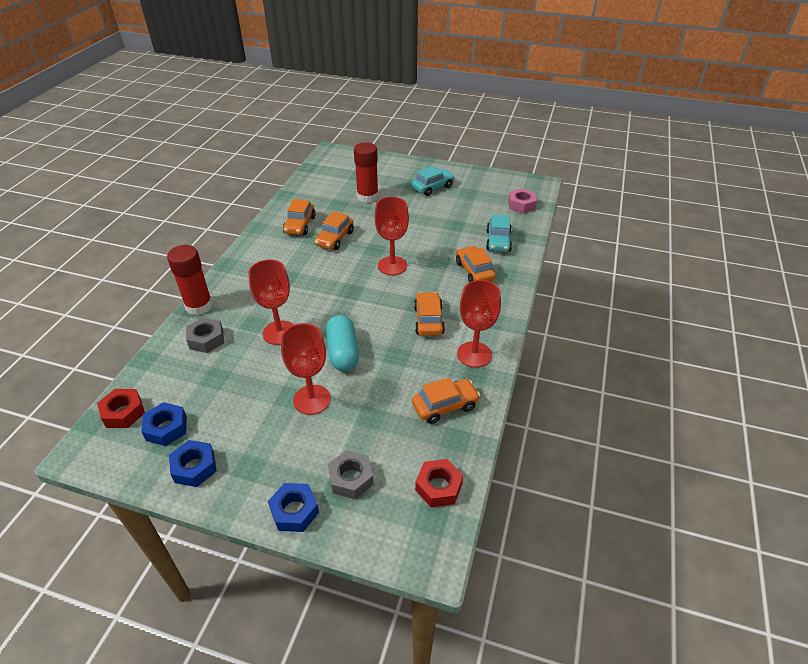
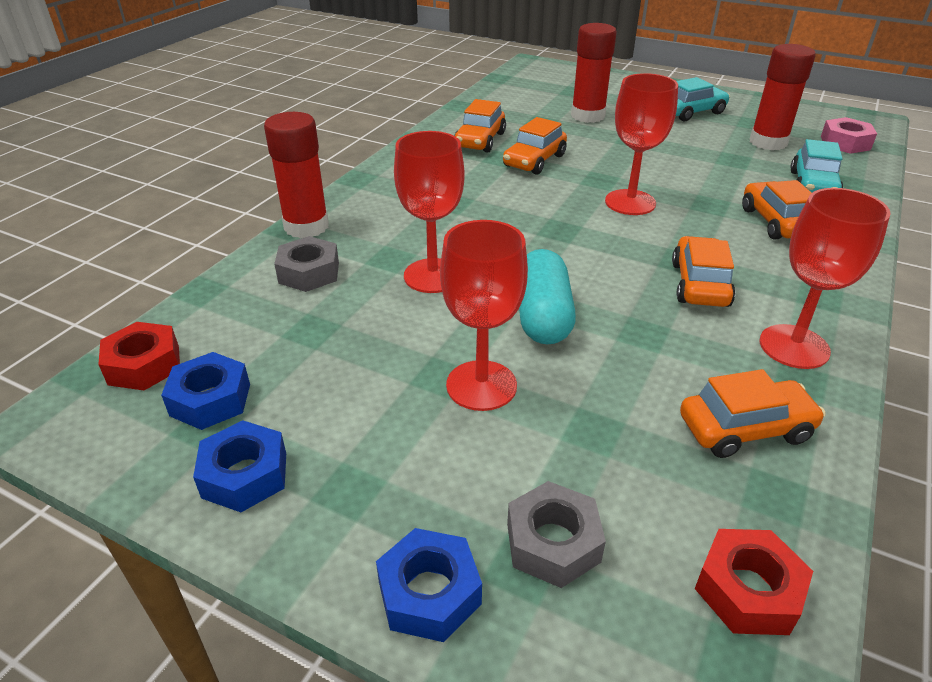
camera: 10 degrees right, 5 degrees down
(476, 209) = (768, 142): none -> red glue stick

